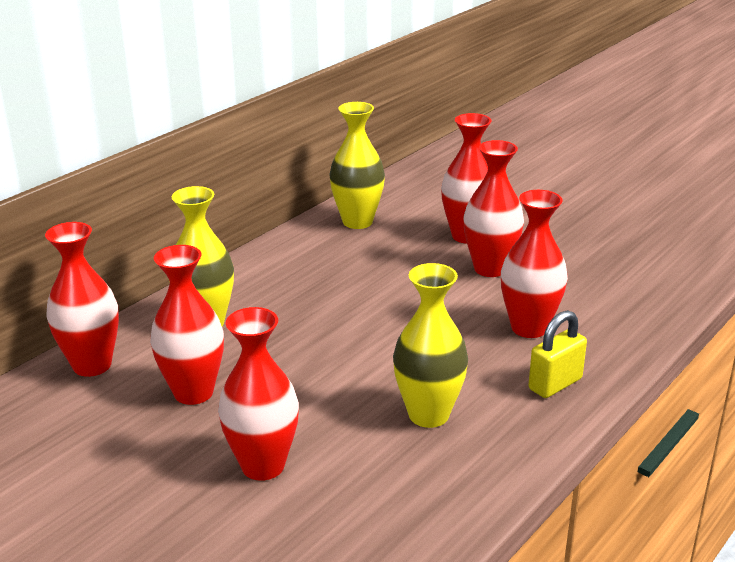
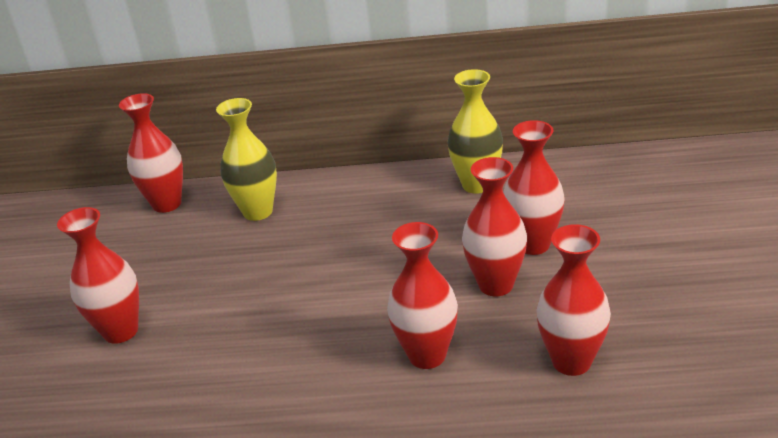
camera: 55 degrees right, 5 degrees up
(193, 392) = (174, 256): red vase -> red vase (571, 361)
(428, 414) = (246, 370): yellow vase -> none
(555, 384) = (356, 414): yellow padlock -> none

